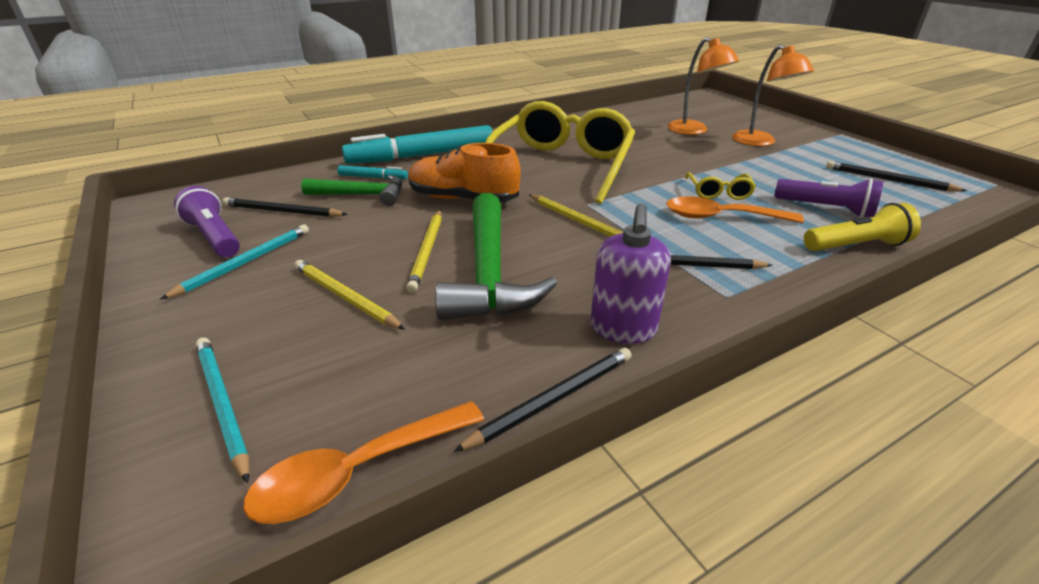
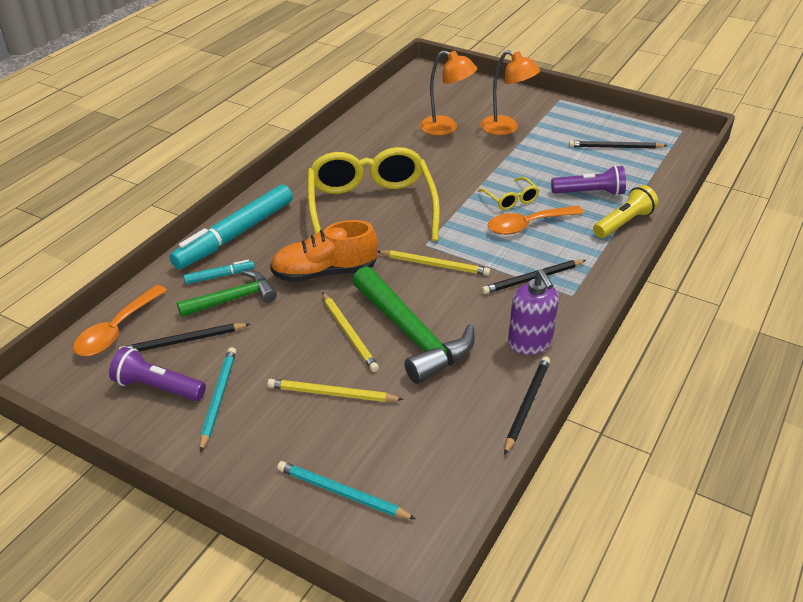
camera: 30 degrees left, 5 degrees up
(357, 472) = (462, 488): orange spoon -> orange spoon (116, 330)

